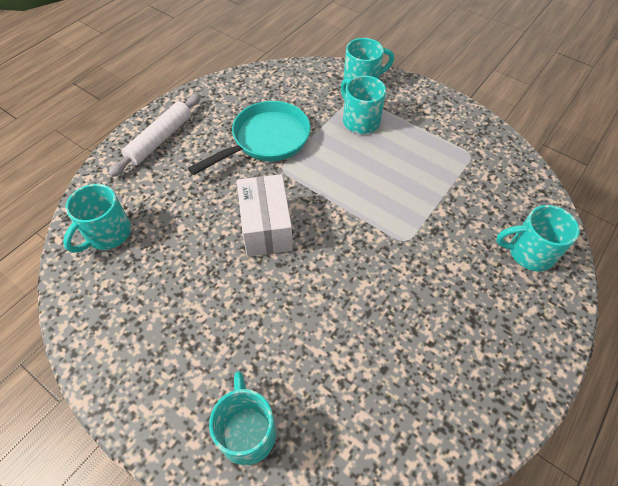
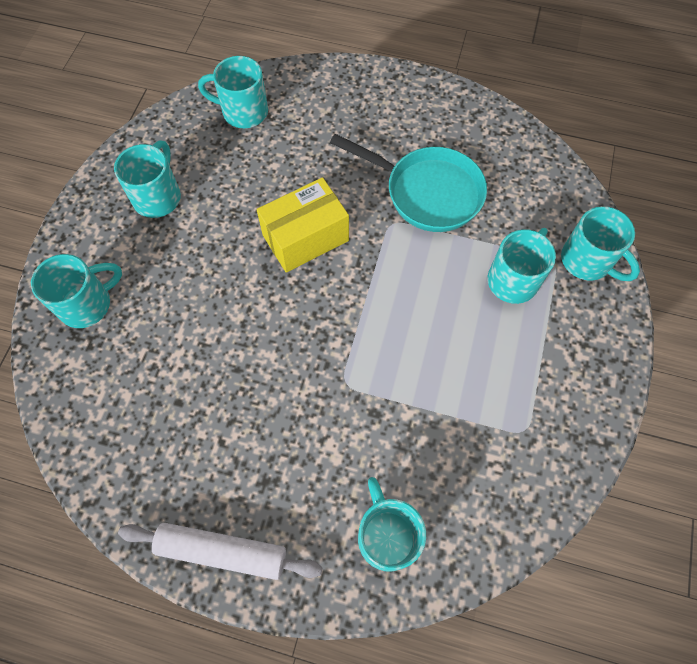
camera: 70 degrees right, 10 degrees up
(157, 331) = (158, 196): none -> turquoise mug
(160, 139) = (377, 97): white rolling pin -> white rolling pin (222, 552)
(266, 227) = (305, 238): white box -> yellow box

